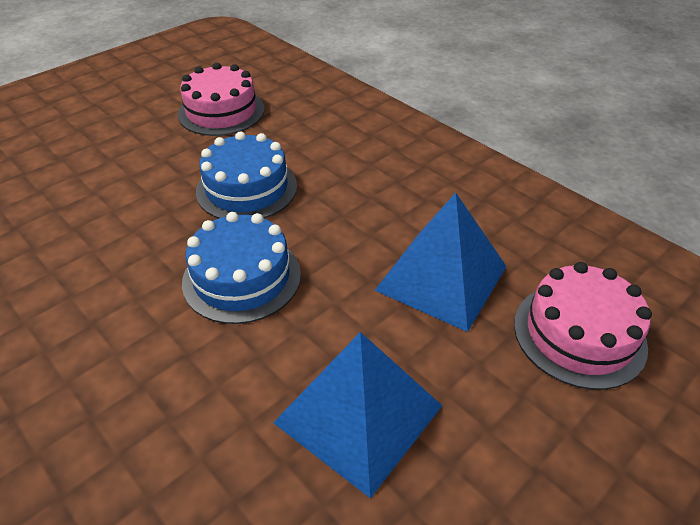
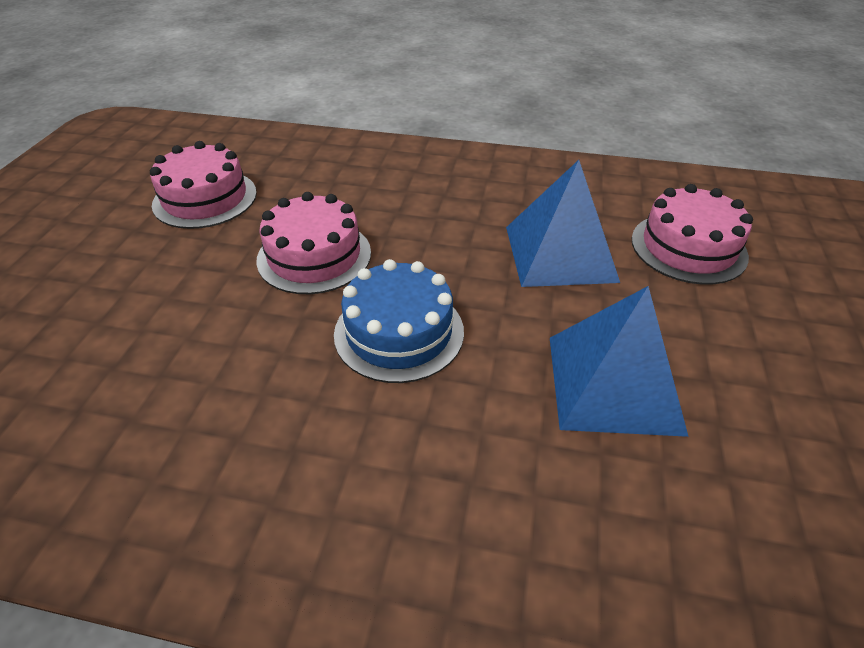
camera: 35 degrees left, 0 degrees up
(247, 188) = (314, 256): blue cake -> pink cake

